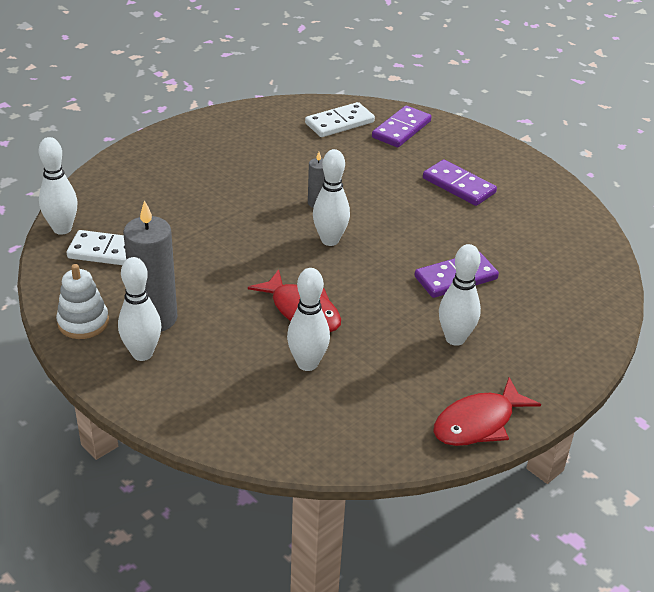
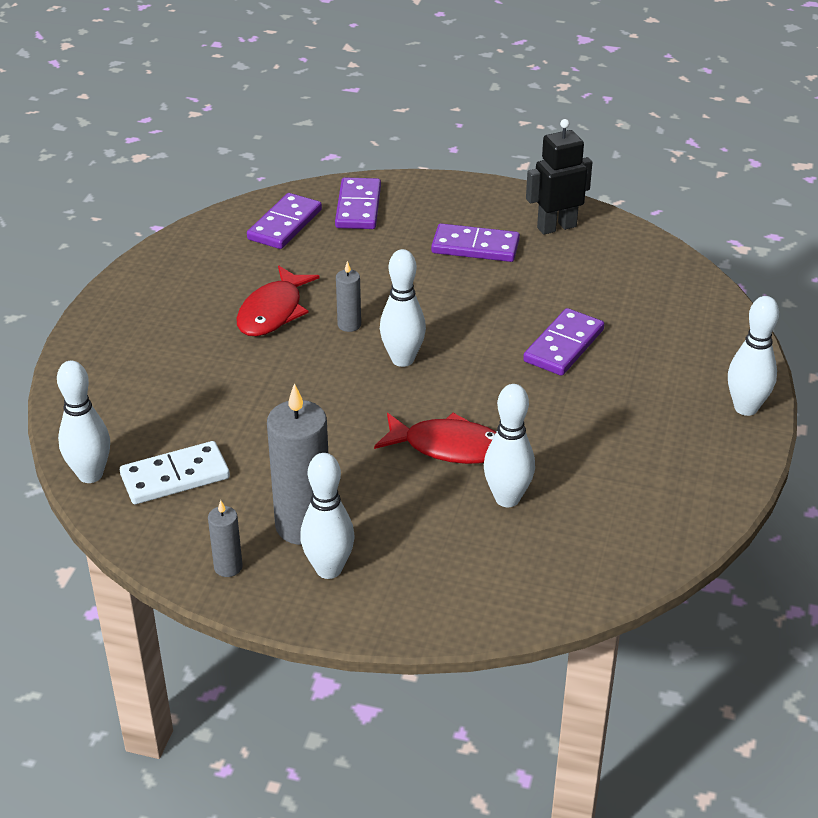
camera: 30 degrees left, 0 degrees up
(83, 322) = (228, 567): white stacking toy -> grey candle
(339, 123) = (285, 225): white domino -> purple domino
(455, 338) = (620, 407): white bowling pin -> white bowling pin (745, 408)
(478, 423) = (717, 479): red fish -> red fish (273, 312)
(534, 194) = (556, 227): none -> black robot

